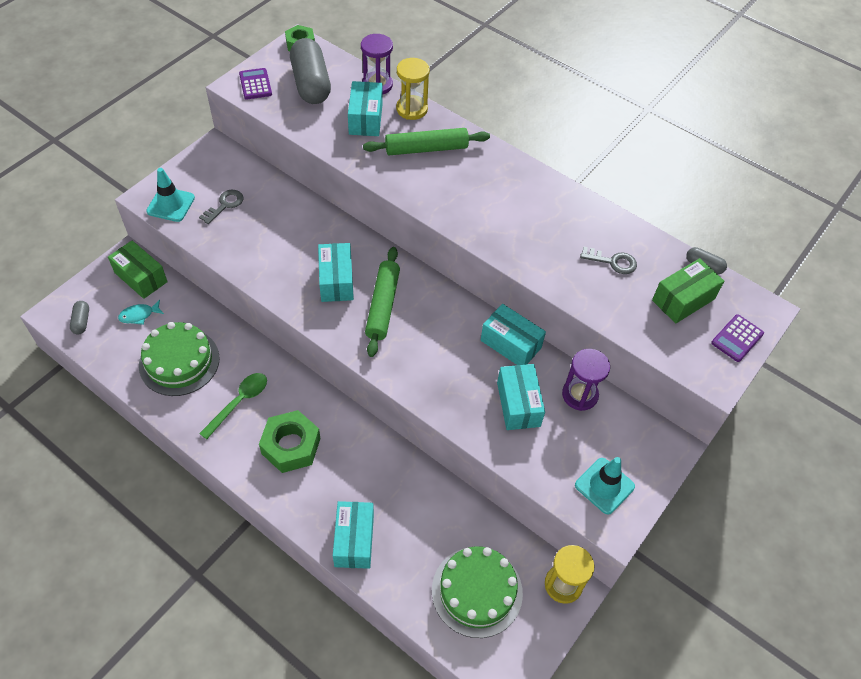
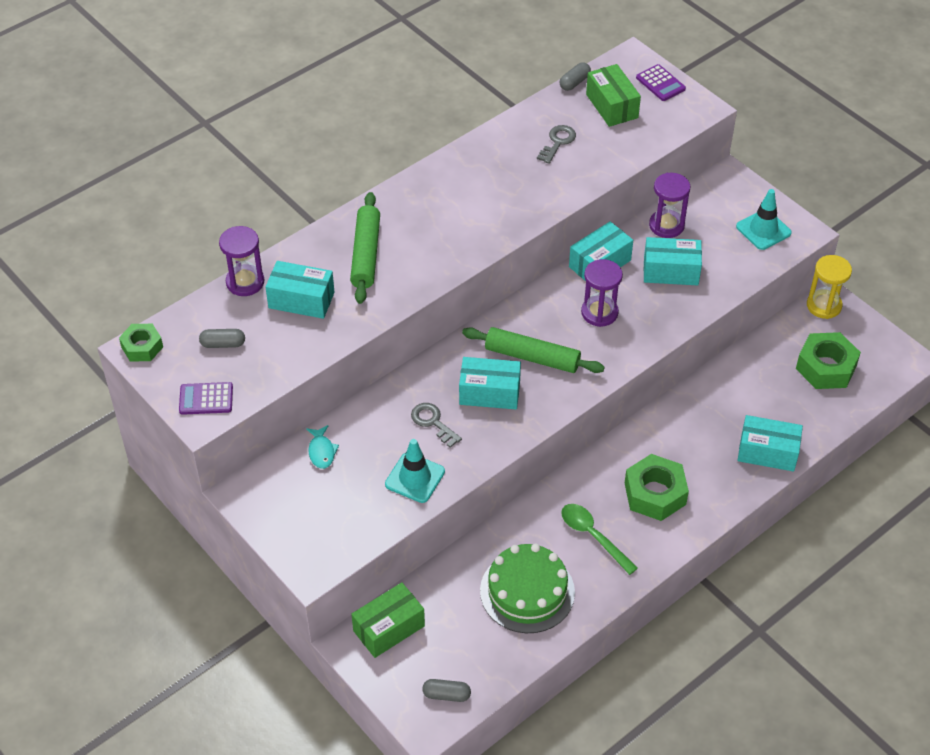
camera: 75 degrees left, 5 degrees down
(139, 315) = (449, 631): turquoise fish -> turquoise fish (321, 451)
(171, 204) = (332, 544): turquoise traffic cone -> turquoise traffic cone (415, 478)
(225, 205) = (347, 488): grey key -> grey key (433, 422)
(311, 84) = (223, 344): grey capsule -> grey capsule, size x0.45
(412, 109) = (297, 257): yellow hourglass -> none
(448, 350) = (599, 313): none -> purple hourglass
(477, 591) = (826, 367): green cake -> green nut

